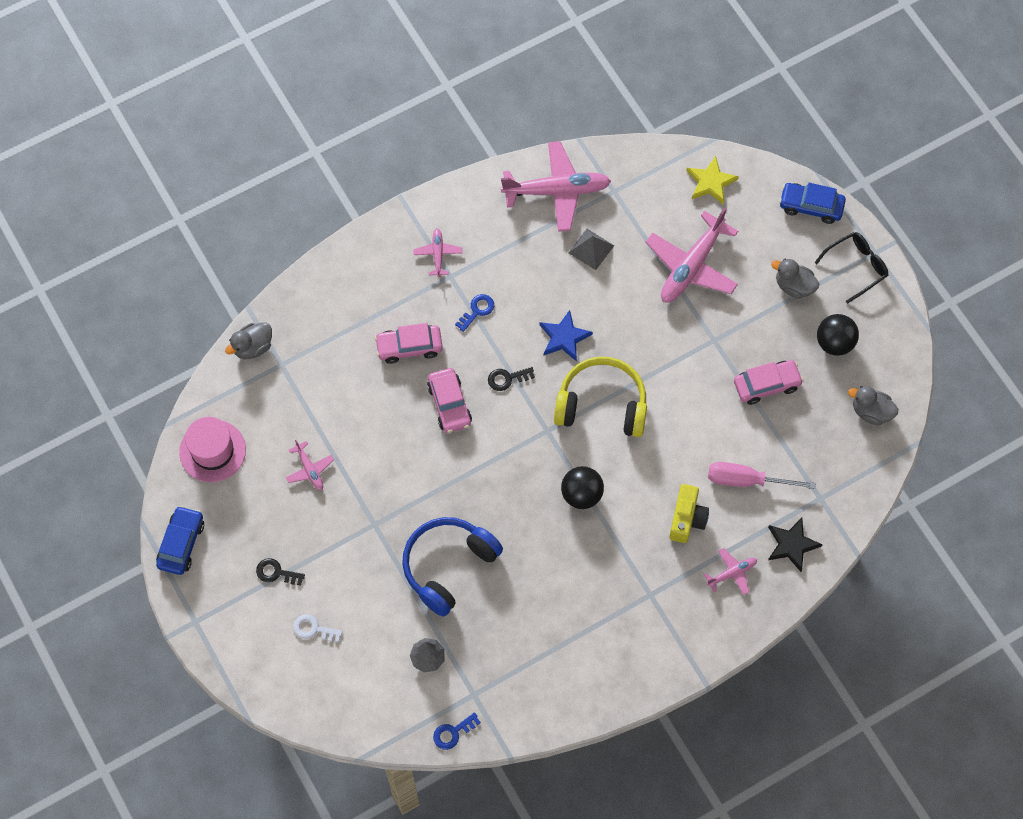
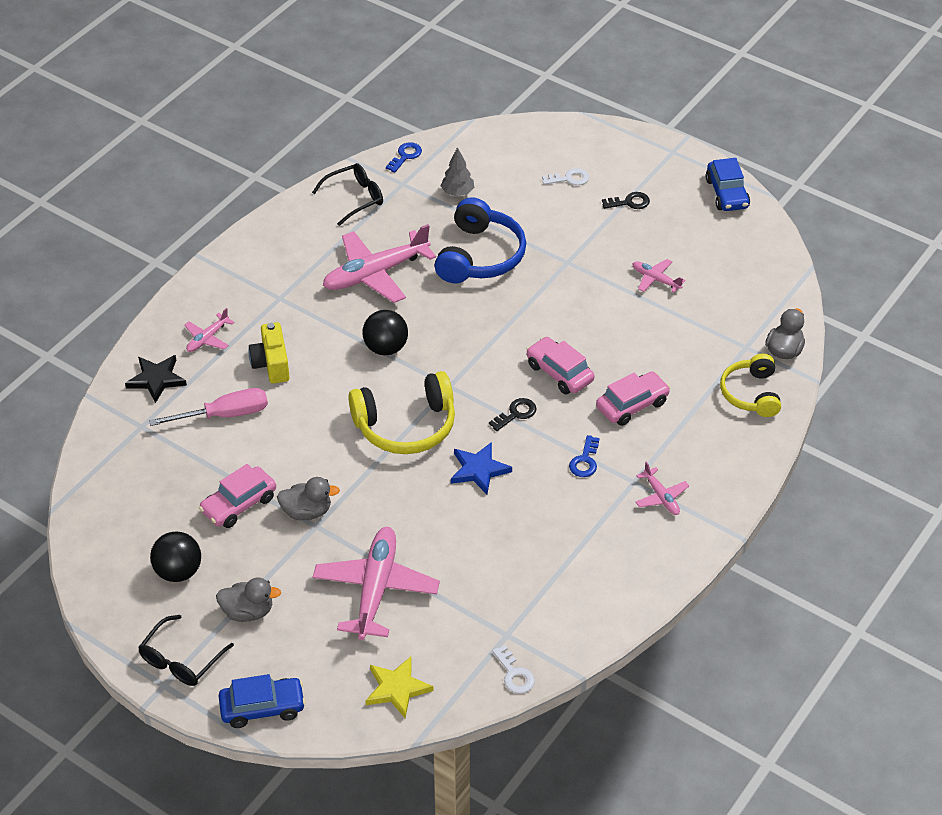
camera: 155 degrees right, 20 degrees down
(212, 451) = (754, 262): pink hat -> none
(308, 317) = (751, 393): none -> yellow headphones
(528, 694) = (355, 198): none -> black glasses
(556, 191) = (572, 609): pink plane -> pink plane (376, 274)
(591, 249) = (498, 564): grey pyramid -> none
(623, 159) = (514, 674): none -> white key
(871, 412) = (113, 520): grey duck -> grey duck (307, 512)

